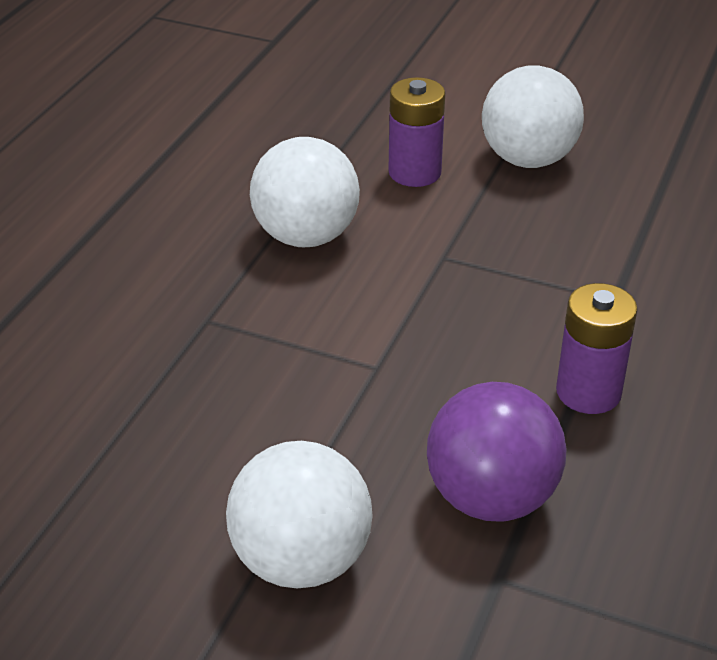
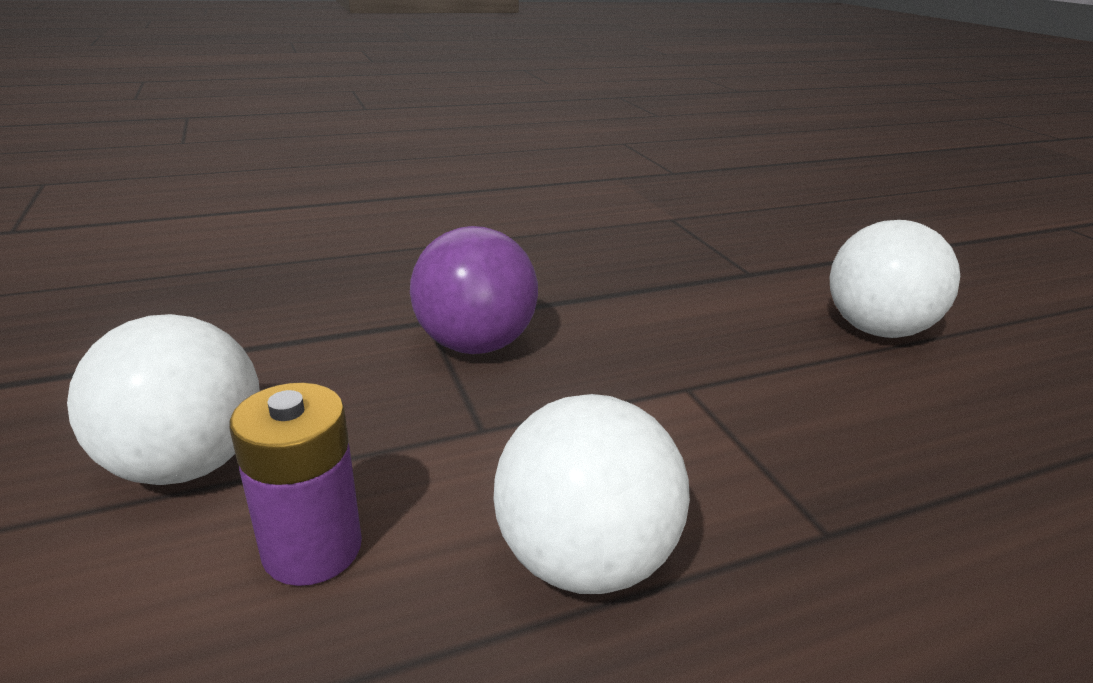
camera: 135 degrees left, 10 degrees down
(491, 498) = (707, 294): purple ball -> purple ball (475, 344)
(588, 392) = (558, 296): purple battery -> none

